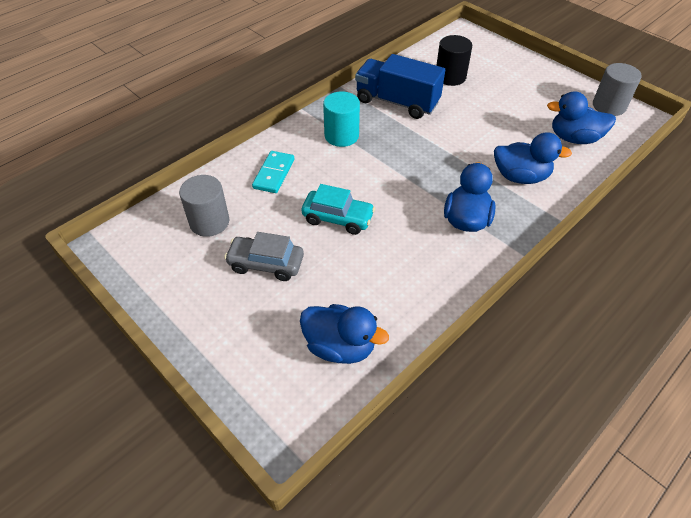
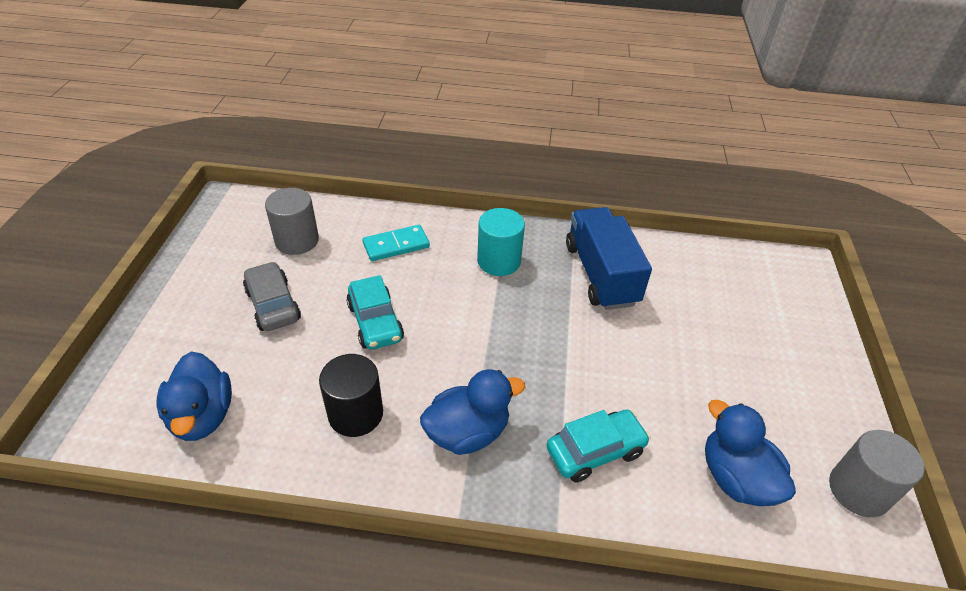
camera: 50 degrees right, 5 degrees down
(450, 77) = (701, 295): black cylinder -> black cylinder (356, 414)
(520, 177) = (595, 451): blue duck -> turquoise car

